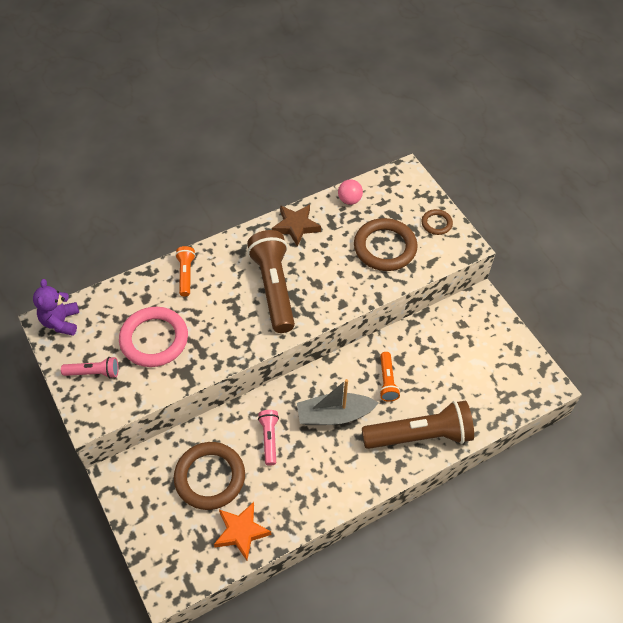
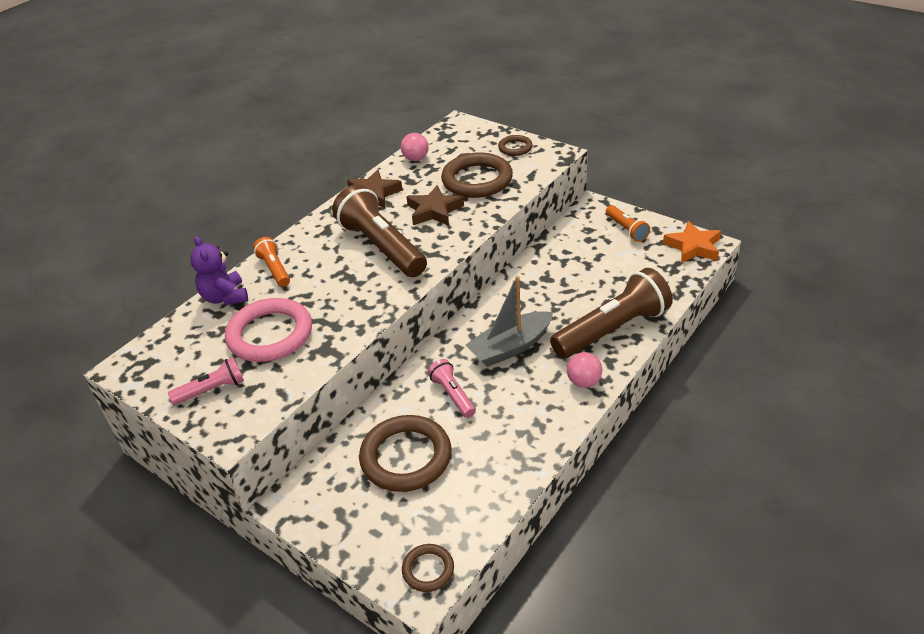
camera: 20 degrees left, 15 degrees down
(61, 322) = (144, 360): purple teddy bear -> purple teddy bear (225, 297)
(179, 576) = (428, 570): none -> brown ring
(241, 532) = (476, 493): orange star -> orange star (693, 247)
(333, 267) = (434, 211): none -> brown star
(369, 474) = (584, 382): none -> pink ball
(387, 381) = (546, 299): orange flashlight -> orange flashlight (626, 229)

